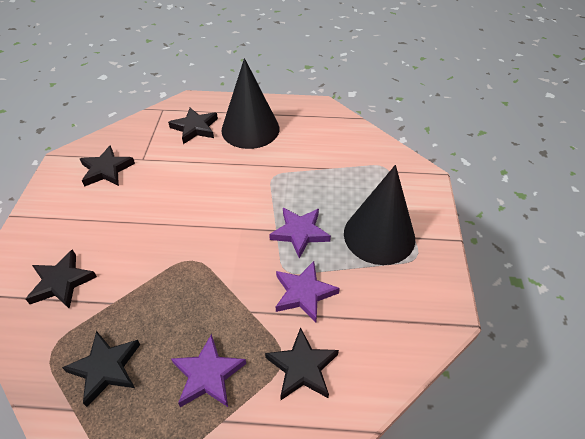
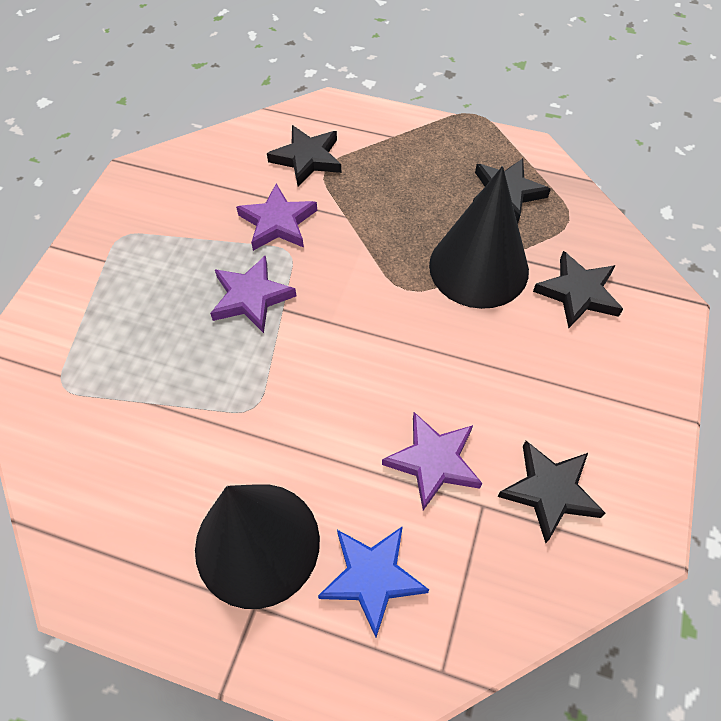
camera: 165 degrees left, 10 degrees up
(195, 128) = (372, 578): black star -> blue star
(208, 375) = (401, 169): purple star -> purple star (433, 461)
(379, 235) = (148, 272): black cone -> black cone (478, 267)

